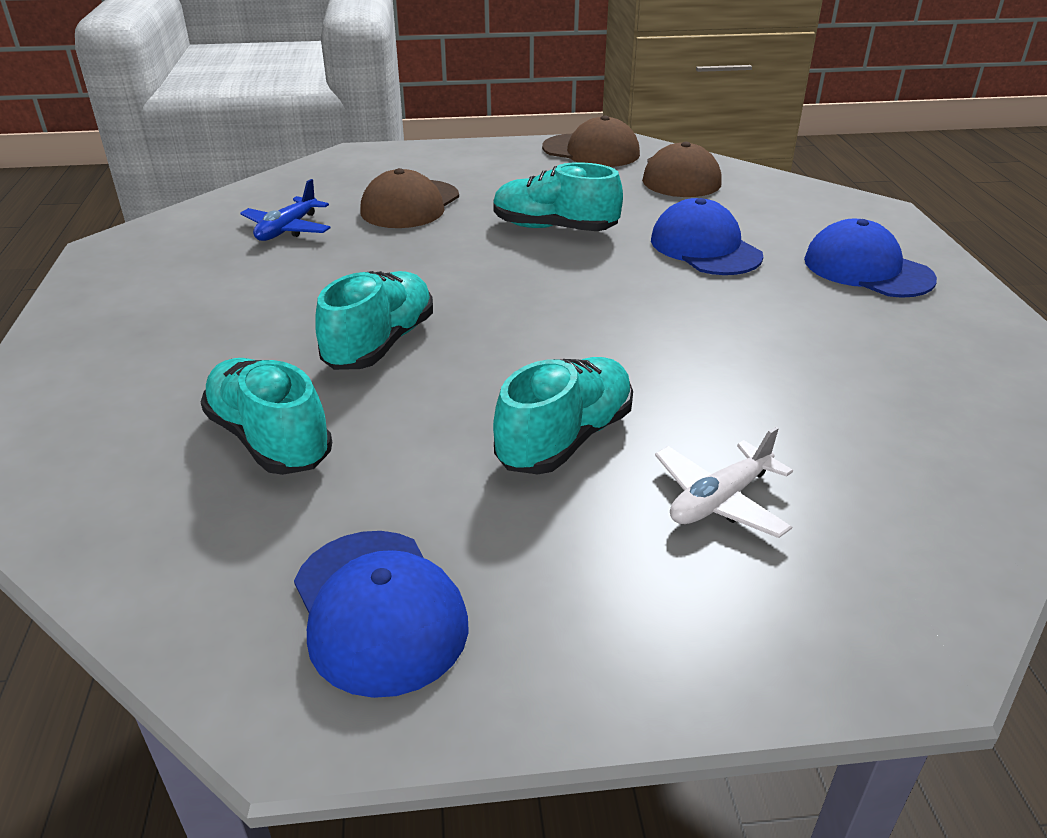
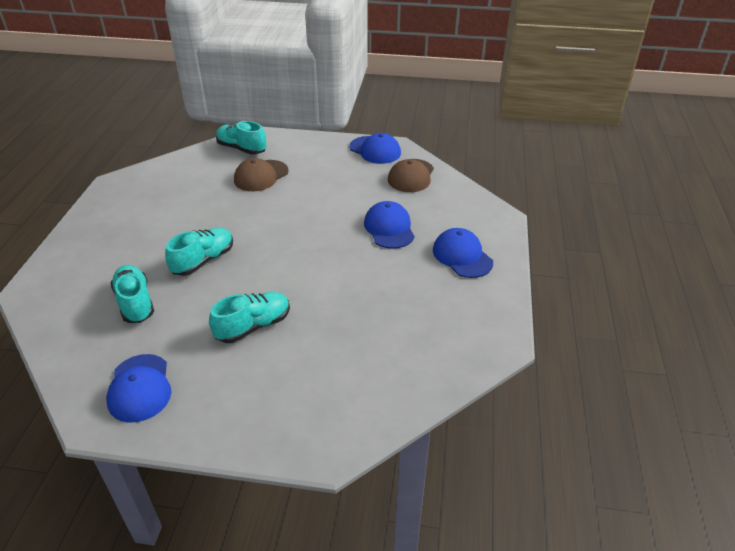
camera: 15 degrees right, 5 degrees up
(287, 229) = (195, 184): blue plane -> none
(554, 228) = (322, 203): turquoise shoe -> turquoise shoe (241, 149)
(591, 151) = (375, 150): brown cap -> blue cap
(719, 500) = (298, 369): white plane -> none

